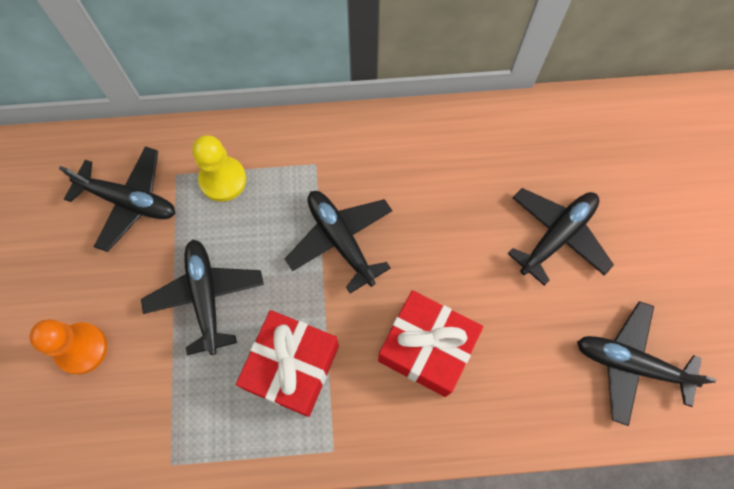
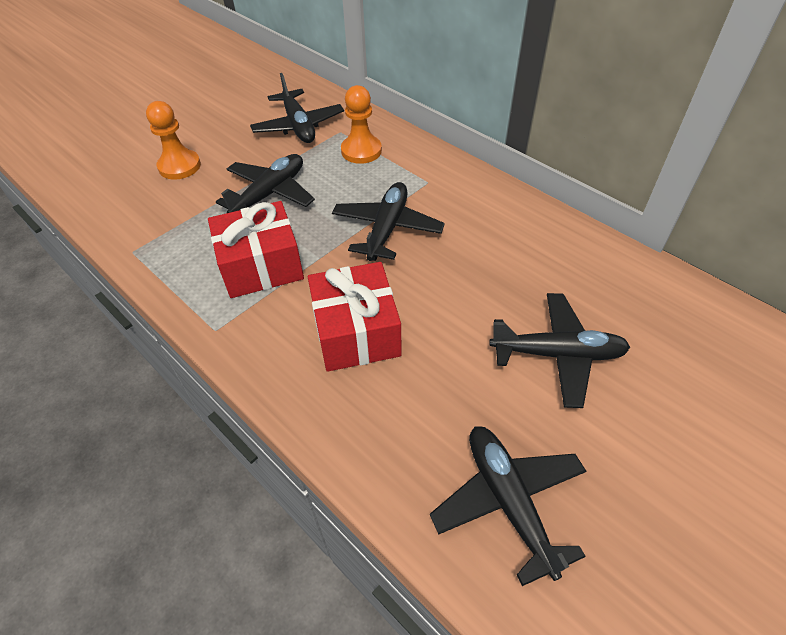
camera: 50 degrees right, 20 degrees down
(223, 180) = (361, 151): yellow pawn -> orange pawn

